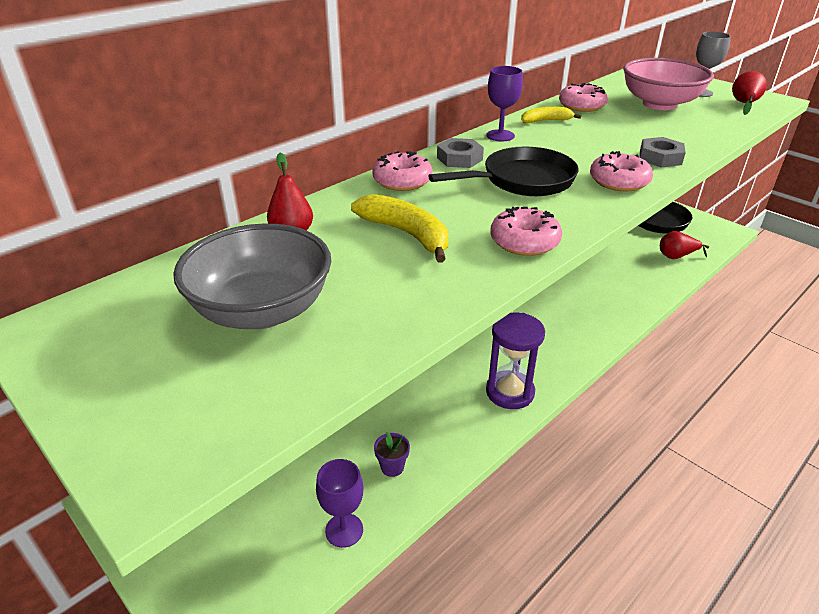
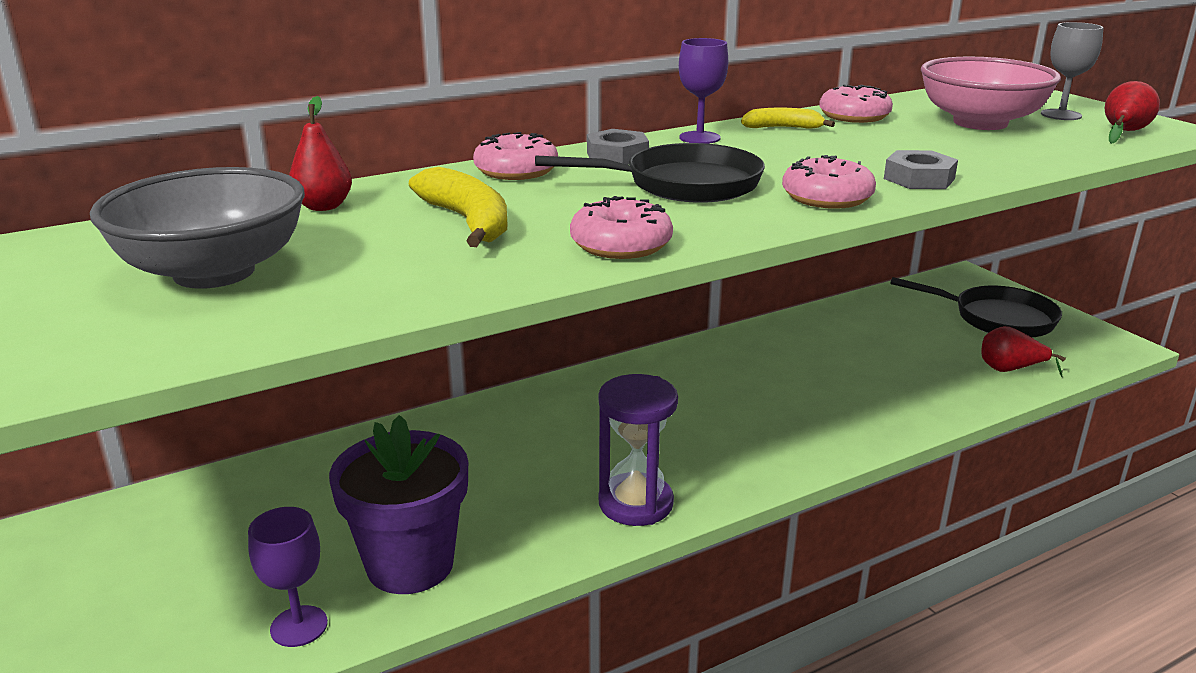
camera: 15 degrees right, 10 degrees down
(392, 467) = (410, 564): purple flower pot -> purple flower pot, size x2.50

